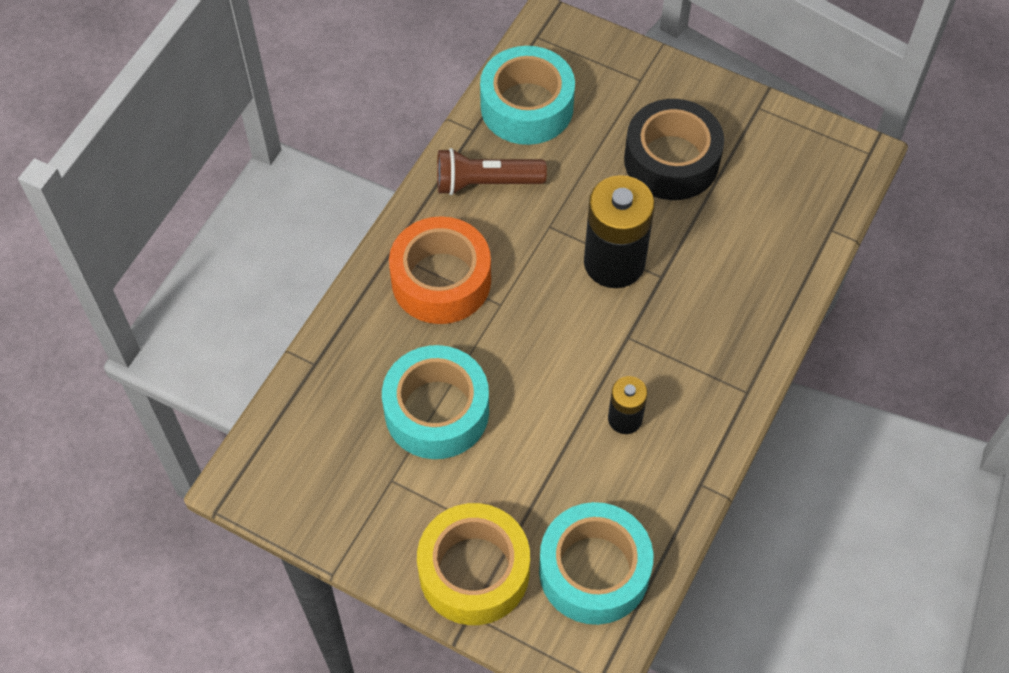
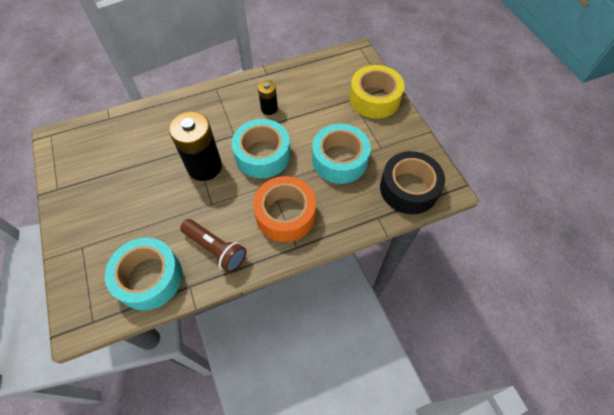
camera: 140 degrees left, 0 degrees up
(594, 570) = (331, 73): turquoise tape -> turquoise tape (262, 155)
(671, 160) = (124, 193): black tape -> black tape (408, 188)

